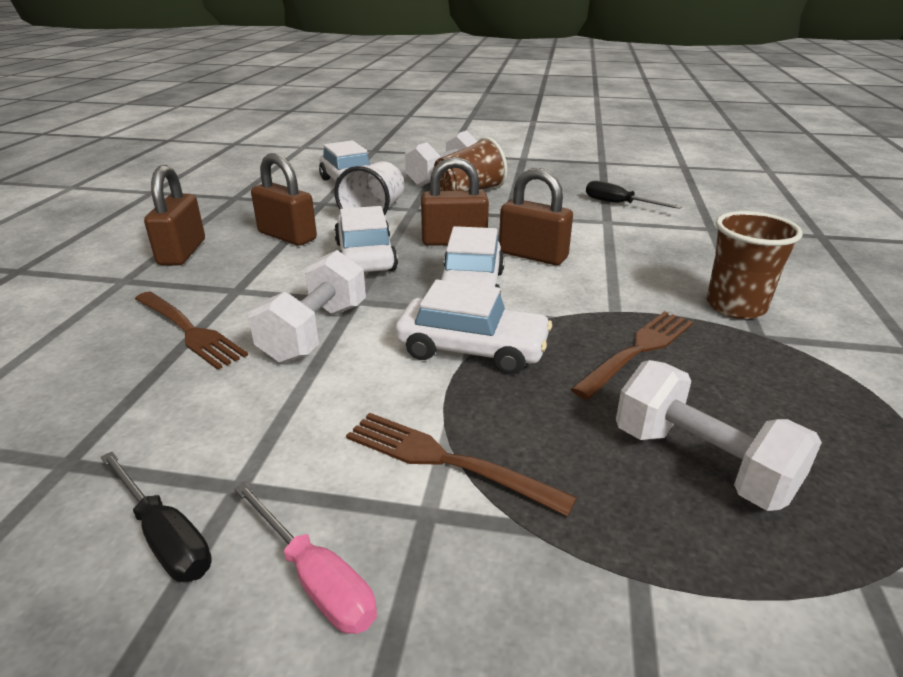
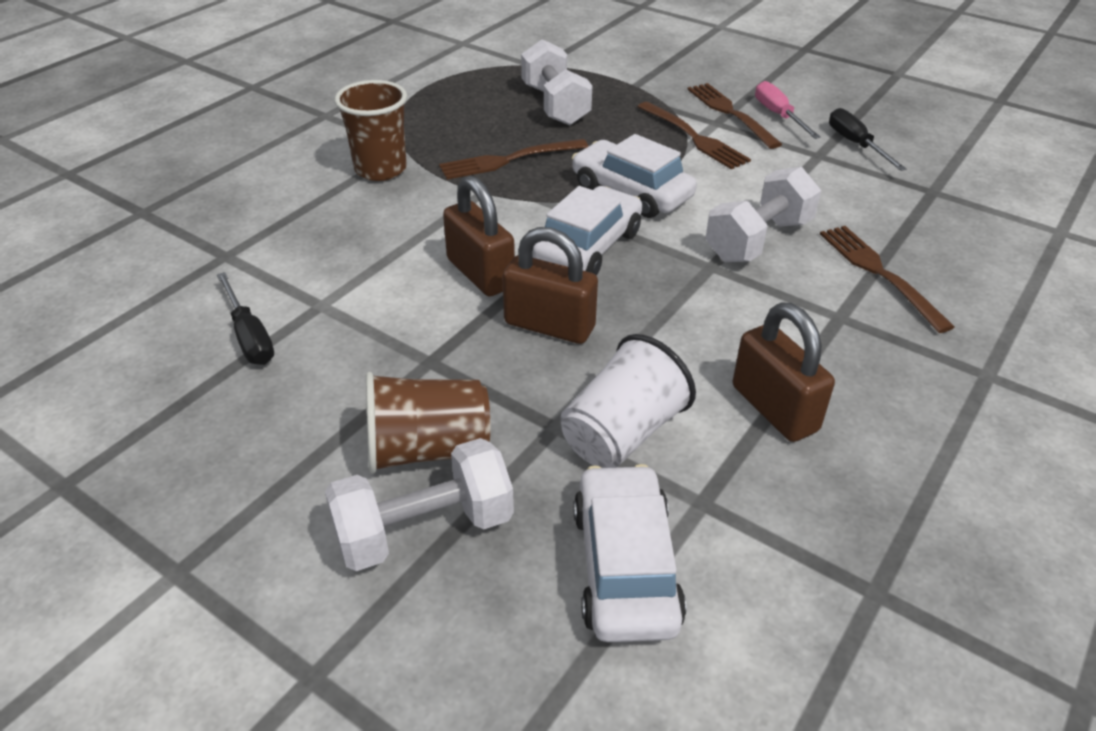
camera: 155 degrees left, 10 degrees up
(182, 252) = (928, 414): brown padlock -> none
(365, 256) = (676, 330): white car -> none
(411, 550) = (730, 113): none -> brown fork

